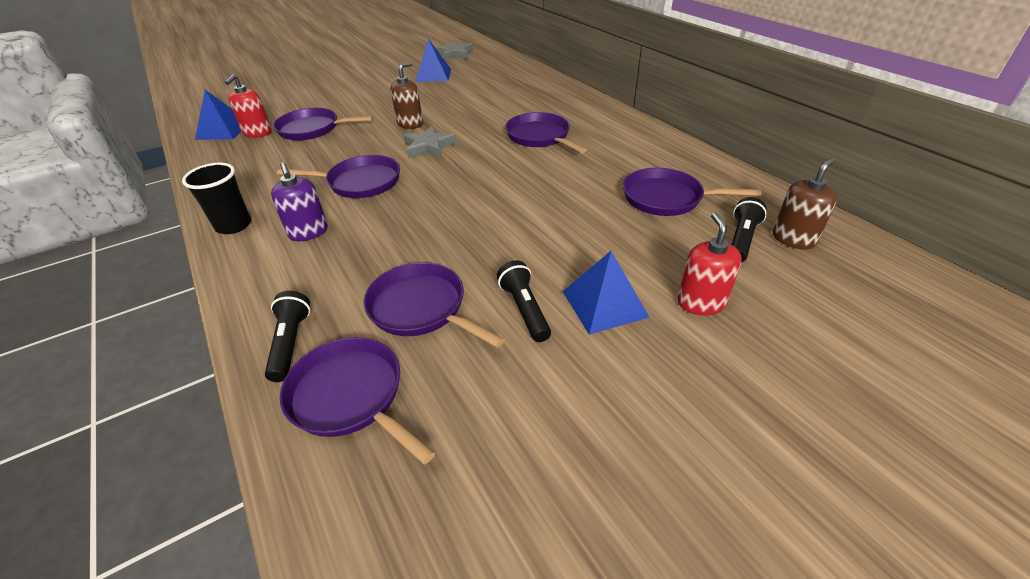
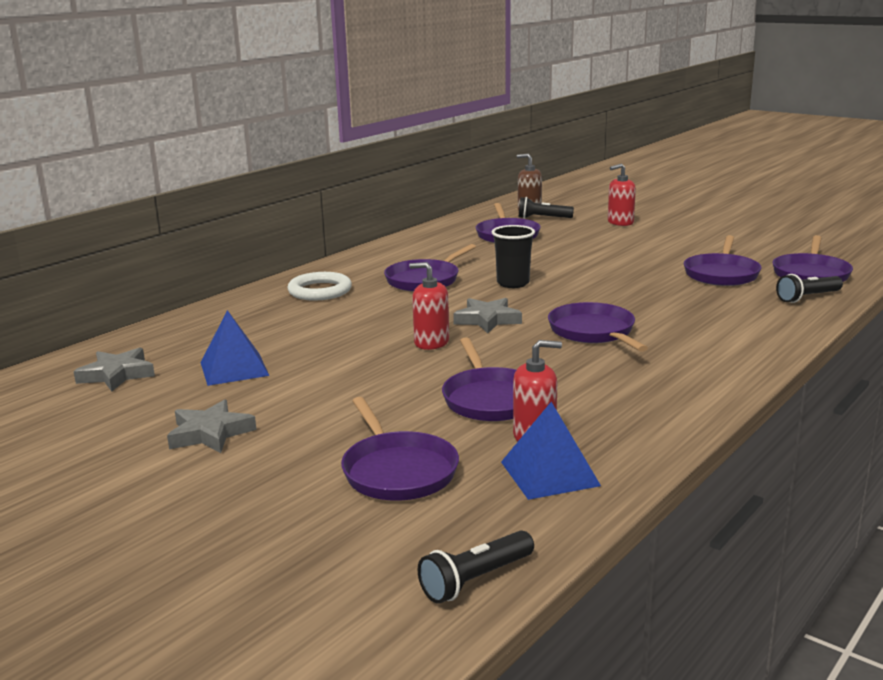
camera: 110 degrees left, 20 degrees down
(233, 225) = (736, 364): black cup -> black cup (513, 283)
(278, 100) = (397, 471): none -> purple pan
(308, 232) = (698, 329): purple soap dispenser -> none
(366, 70) = (210, 433): none -> grey star
(410, 124) = (431, 342): brown soap dispenser -> red soap dispenser
(524, 309) = (682, 252): black flashlight -> black flashlight (475, 580)
(544, 100) = (320, 291): none -> white ring
(604, 303) = (650, 238): blue pyramid -> none

